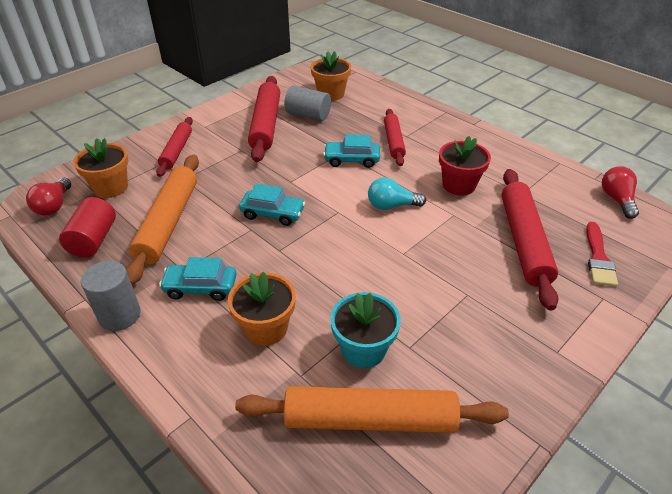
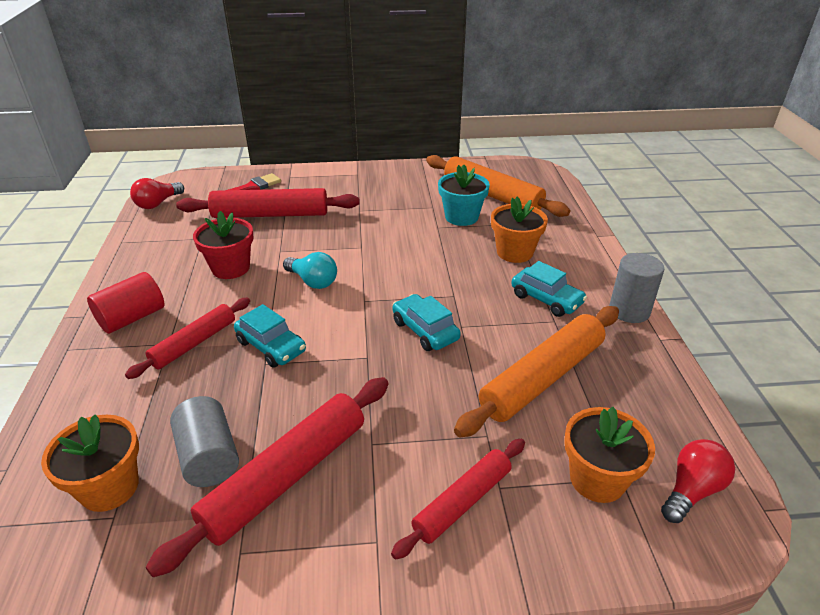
camera: 140 degrees left, 5 degrees down
(93, 240) = (640, 401): red cylinder -> red cylinder (132, 318)
(524, 241) = (270, 214): red rolling pin -> red rolling pin turned 45 degrees clockwise

